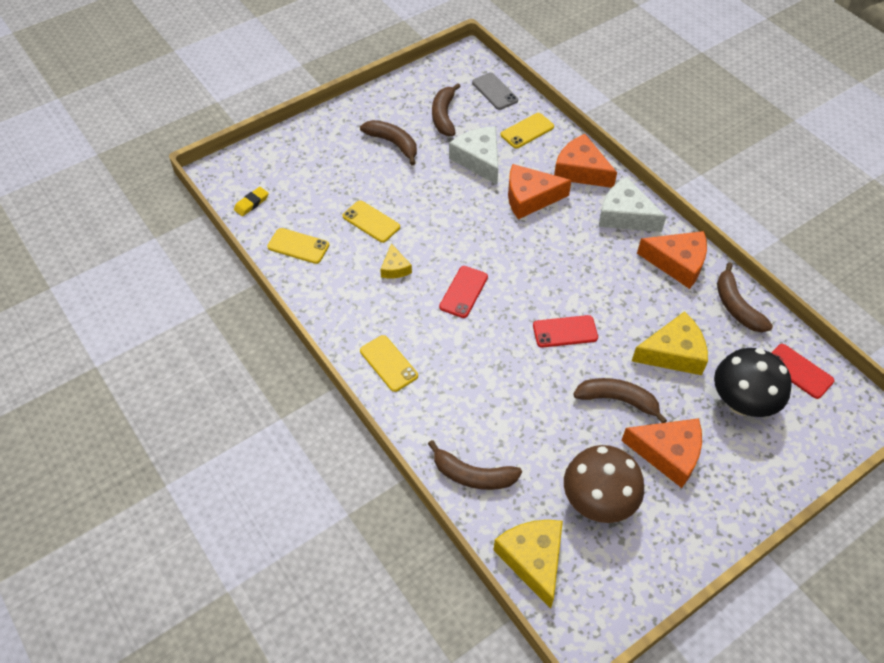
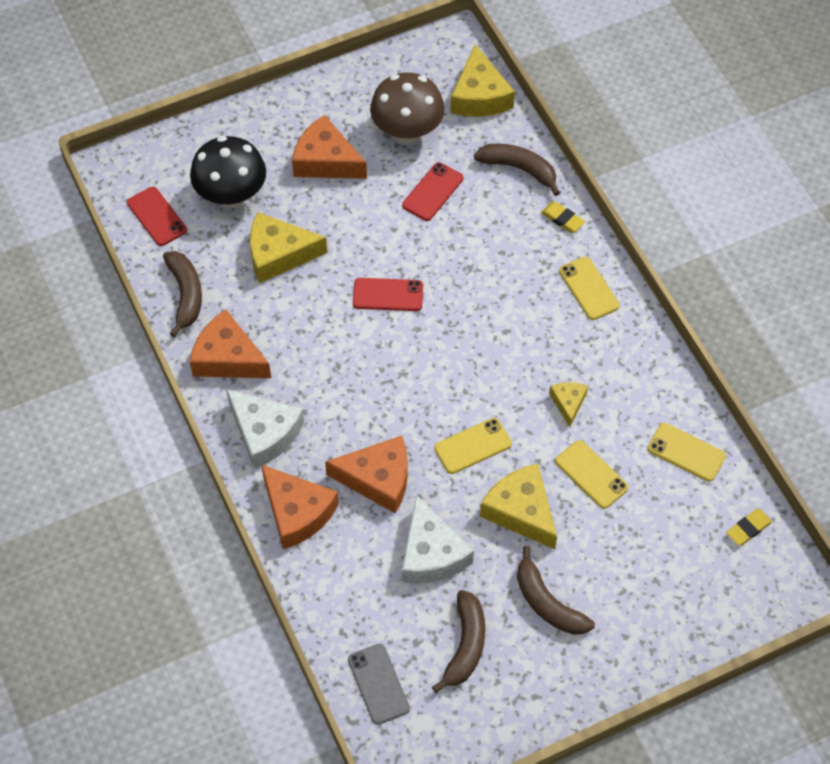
camera: 170 degrees left, 5 degrees up
(420, 192) = (521, 511): none -> yellow cheese
(421, 427) = (562, 219): none -> yellow eraser
(463, 292) = (491, 359): red phone -> red phone (432, 192)
(527, 131) = (350, 596): yellow phone -> yellow phone (472, 446)
(618, 400) = (356, 216): brown banana -> none

